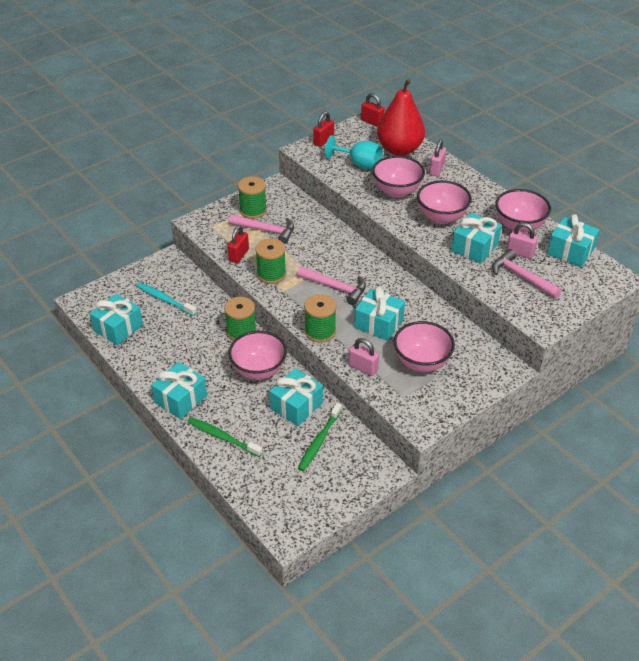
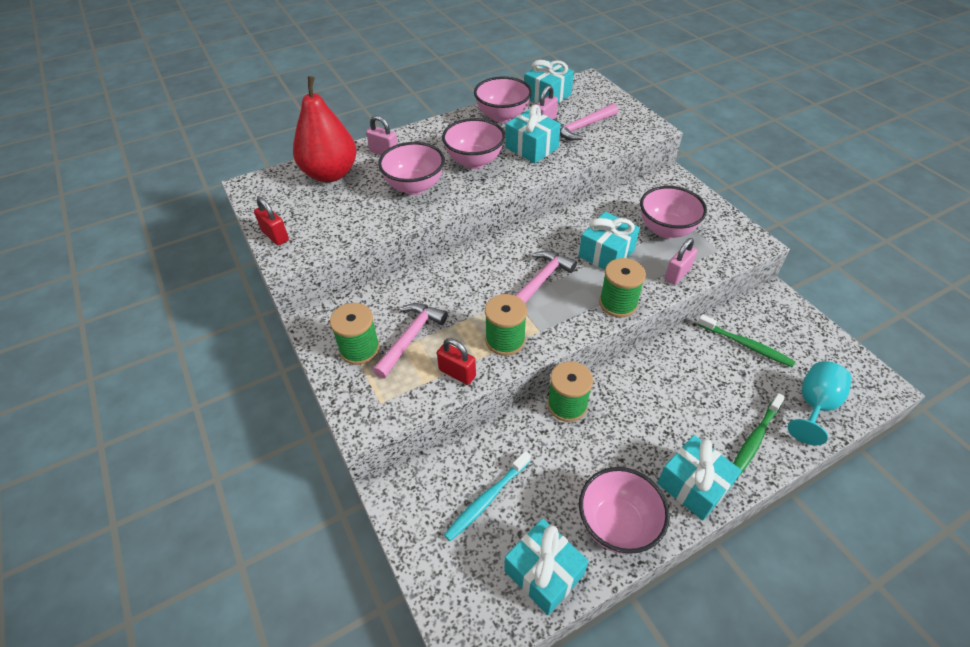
camera: 80 degrees left, 5 degrees up
(259, 370) = (637, 392): pink bowl -> pink bowl (617, 524)
(296, 406) = (695, 360): turquoise gift -> none
(359, 164) = (346, 210): turquoise goblet -> turquoise goblet (814, 405)
(372, 122) = (257, 188): red padlock -> none

